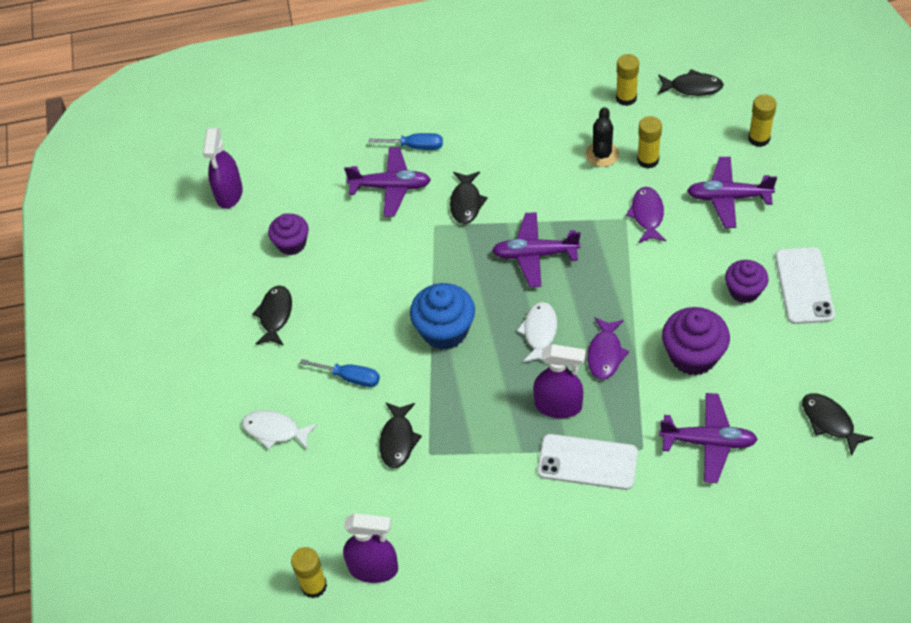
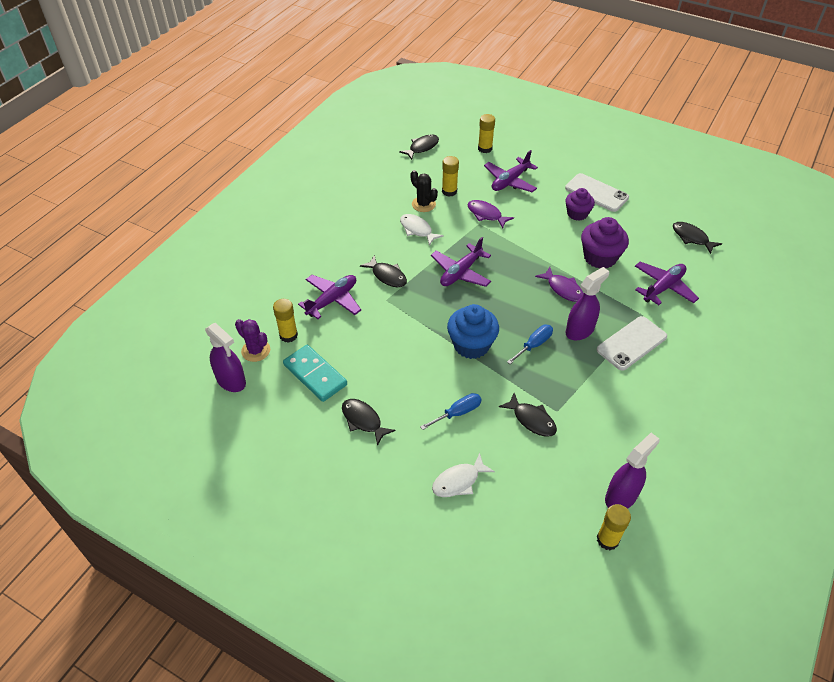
camera: 55 degrees left, 5 degrees down
(277, 183) = (256, 350): none -> purple cactus
(291, 244) = (315, 375): purple cupcake -> turquoise domino
(416, 147) = (316, 270): blue screwdriver -> blue screwdriver (534, 345)
(539, 332) = (519, 305): white fish -> white fish (417, 230)
(626, 98) = (397, 172): yellow glue stick -> yellow glue stick (288, 335)
(829, 422) = (691, 238): black fish -> black fish turned 45 degrees clockwise

